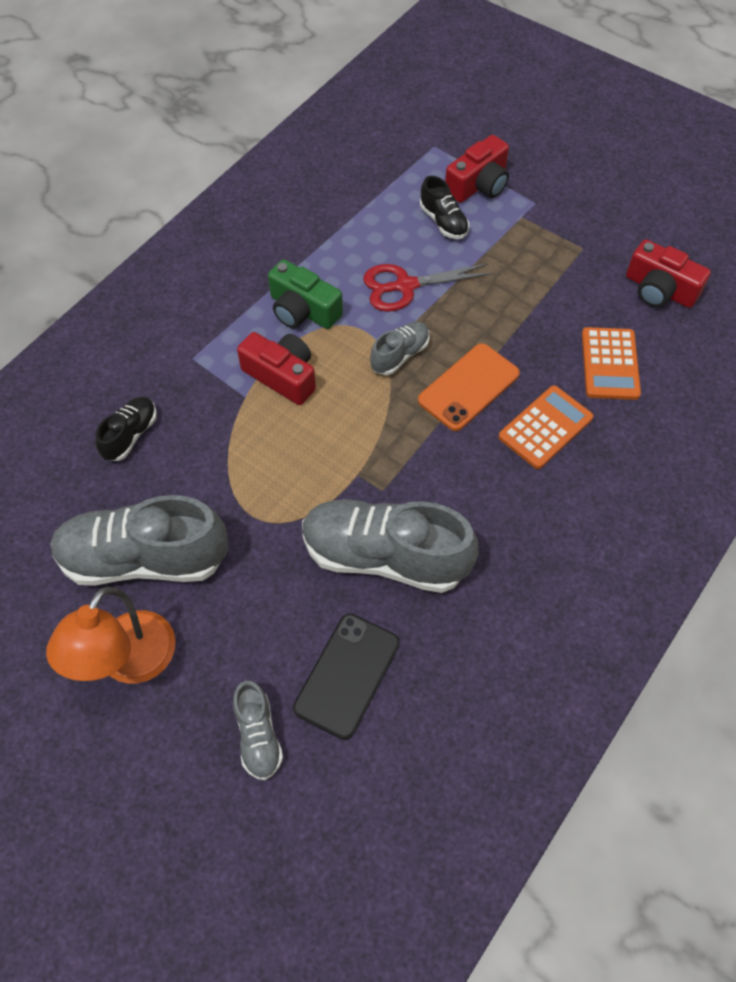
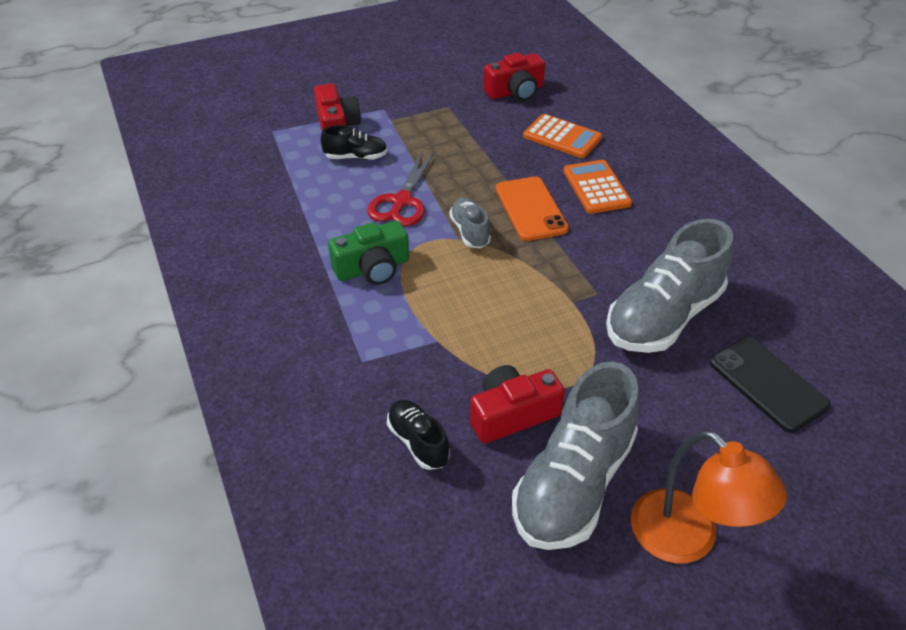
camera: 60 degrees left, 15 degrees down
(258, 736) = (805, 466): grey shoe -> none
(282, 376) = (434, 308): red camera -> red camera (512, 414)

